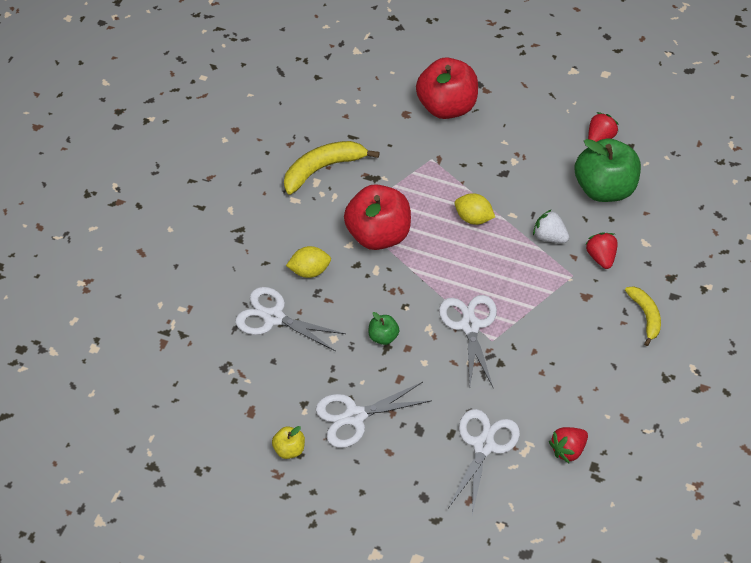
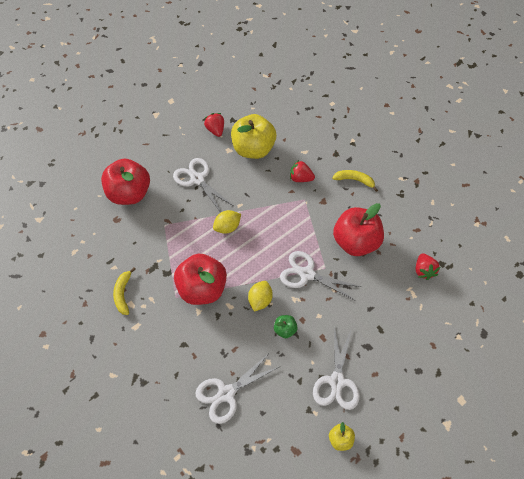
camera: 60 degrees left, 5 degrees up
(309, 271) = (203, 348): yellow lemon -> yellow lemon (260, 300)
(323, 169) = (123, 294): yellow banana -> yellow banana, size x0.62
(483, 445) = (398, 315): white scissors -> white scissors (197, 179)
(549, 237) = (269, 195): white strawberry -> none
(552, 357) = (355, 242): none -> red apple
(603, 189) = (253, 149): green apple -> yellow apple

